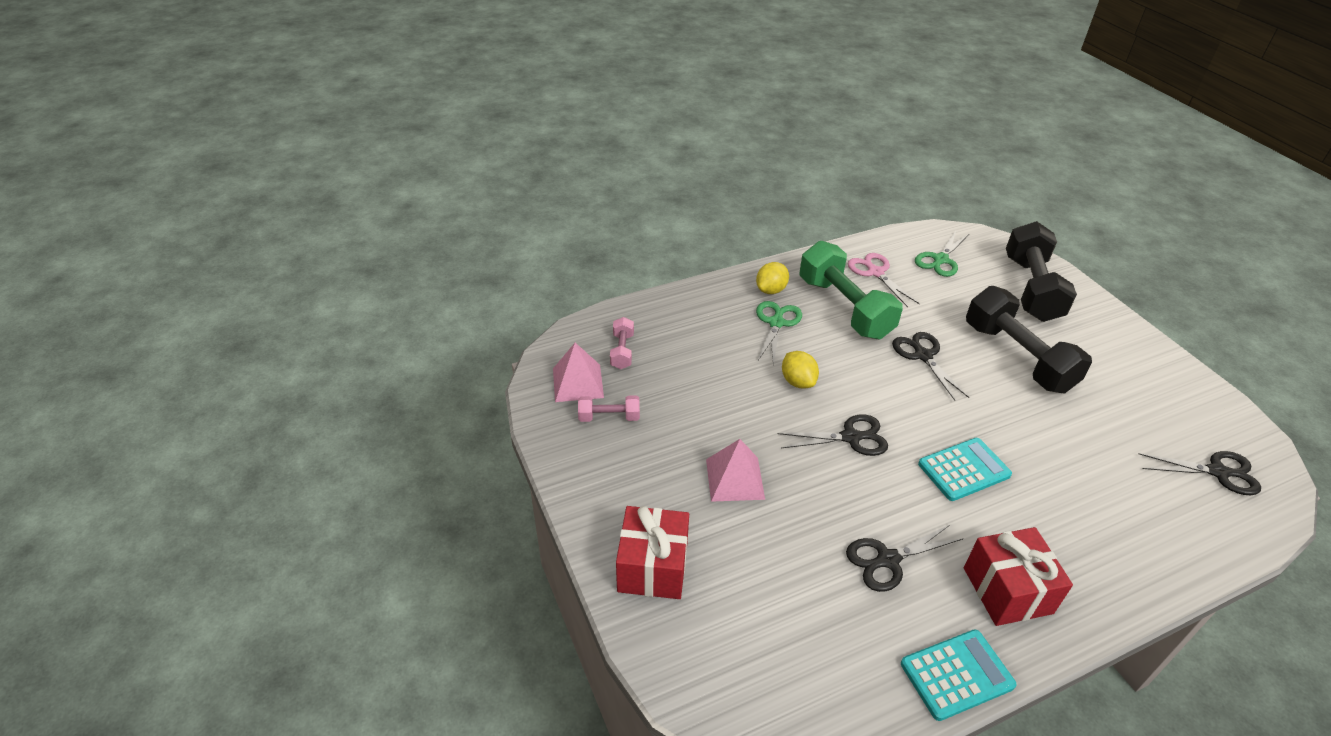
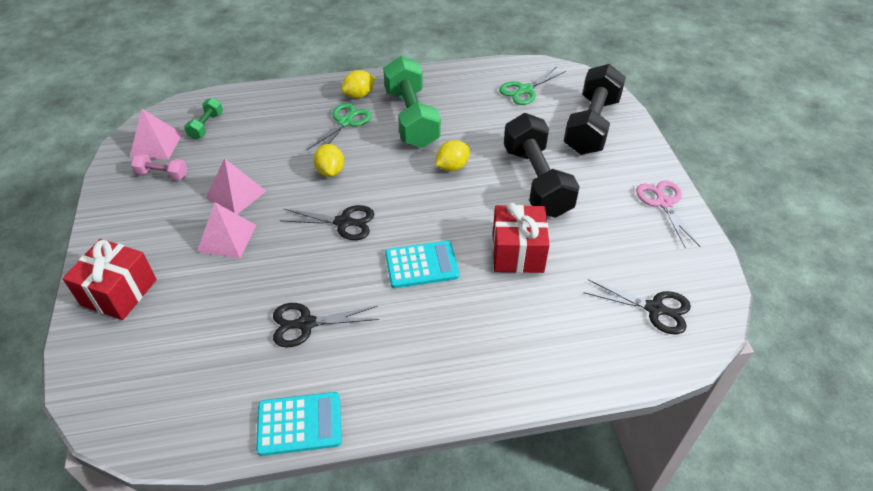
camera: 15 degrees right, 5 degrees up
(622, 351) = (206, 126): pink dumbbell -> green dumbbell
(710, 426) = (235, 194): none -> pink pyramid
(875, 272) = (459, 93): pink scissors -> pink scissors (663, 203)
(922, 355) = (452, 167): black scissors -> yellow lemon
(1007, 590) = (389, 368): red gift -> red gift (517, 252)

